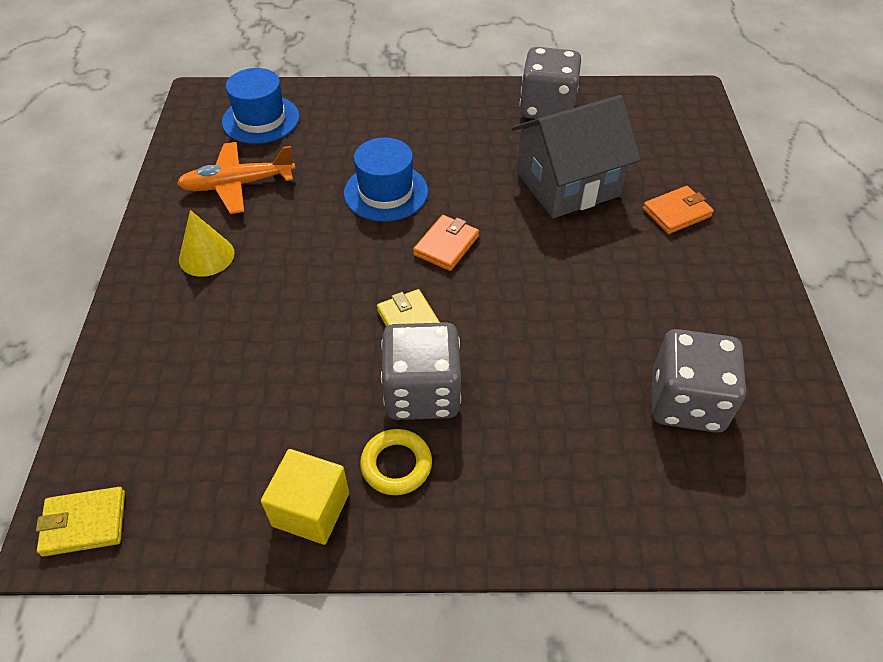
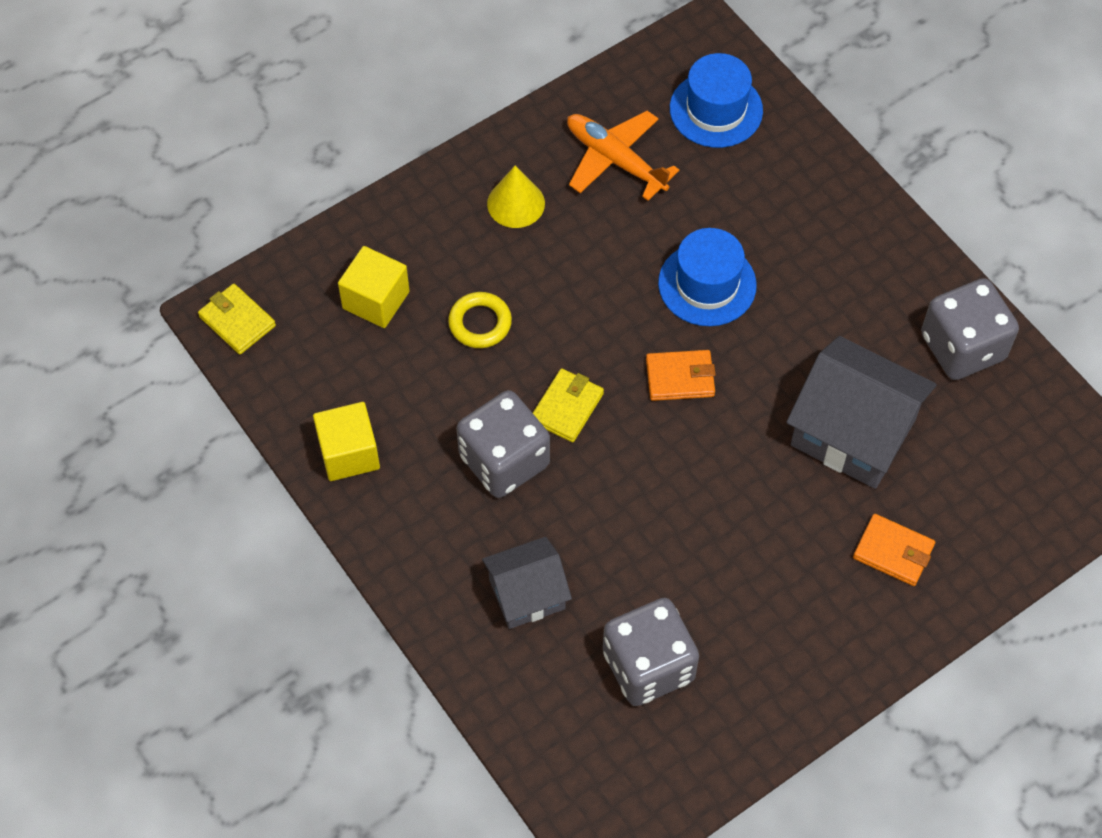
camera: 55 degrees right, 10 degrees up
(186, 396) = (376, 300): none -> yellow cube
(396, 465) = (426, 485): yellow ring -> yellow ring (480, 323)
(561, 449) = (527, 594): none -> grey house

